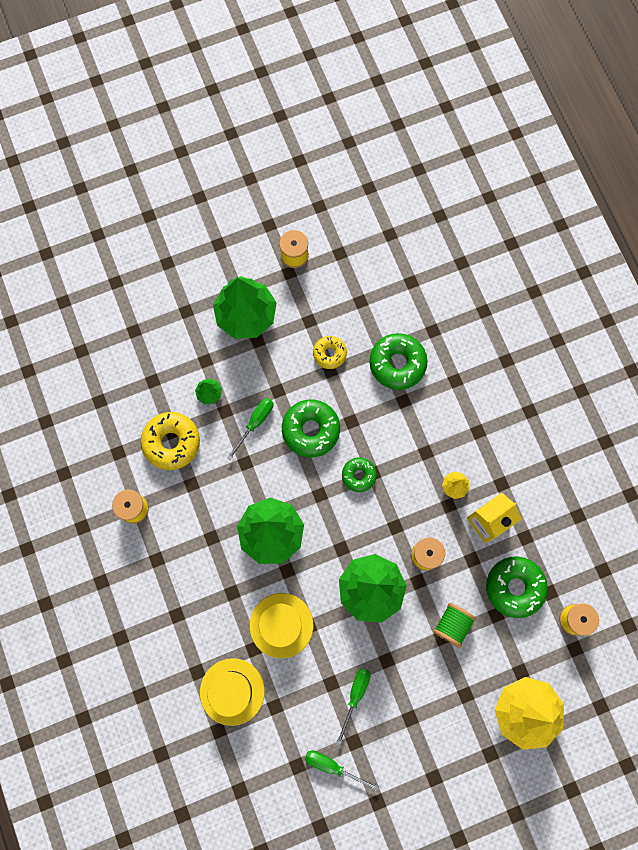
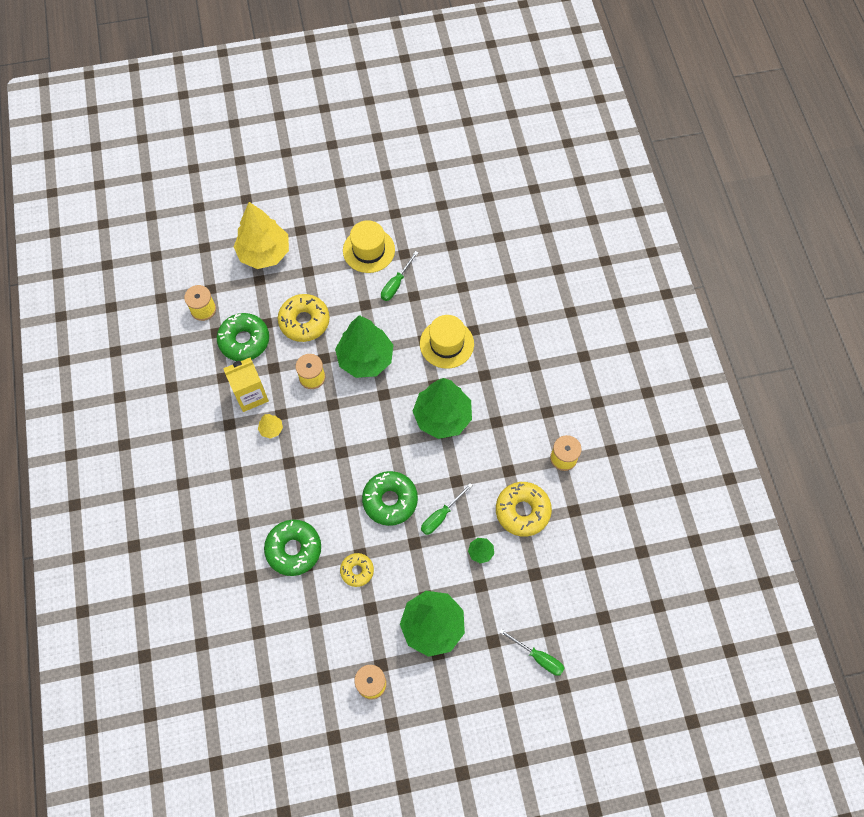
camera: 170 degrees left, 10 degrees down
(232, 691) = (495, 302): yellow hat -> yellow hat (368, 250)
(332, 766) = (424, 241): green screwdriver -> green screwdriver (538, 657)
(358, 475) = (354, 452): green donut -> none
(452, 625) = (304, 321): green spool -> yellow donut

